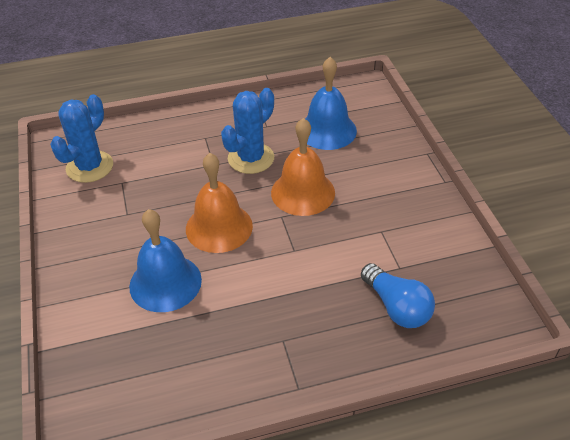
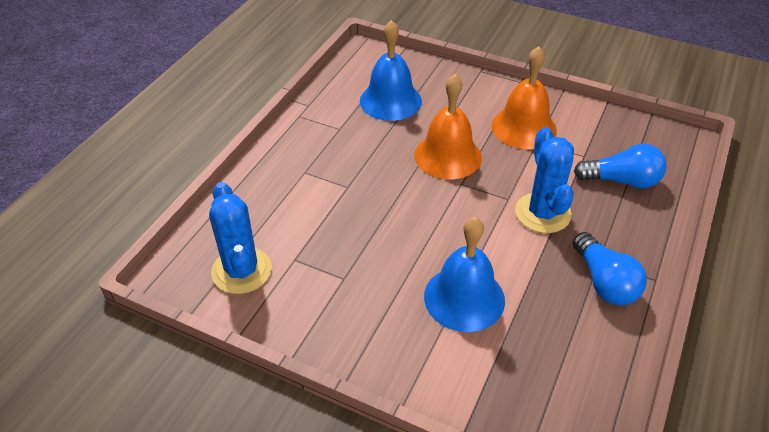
camera: 50 degrees left, 0 degrees up
(219, 227) = (432, 227): orange bell -> orange bell (524, 127)
(251, 158) = (369, 160): blue cactus -> blue cactus (542, 213)
(261, 355) = (604, 282): none -> blue light bulb

